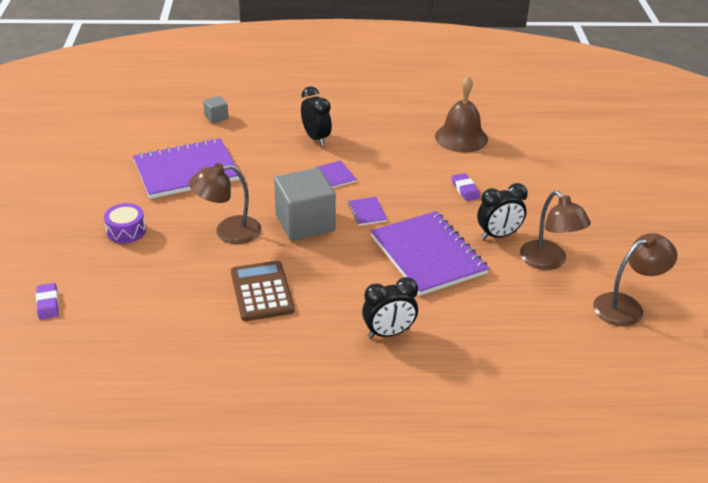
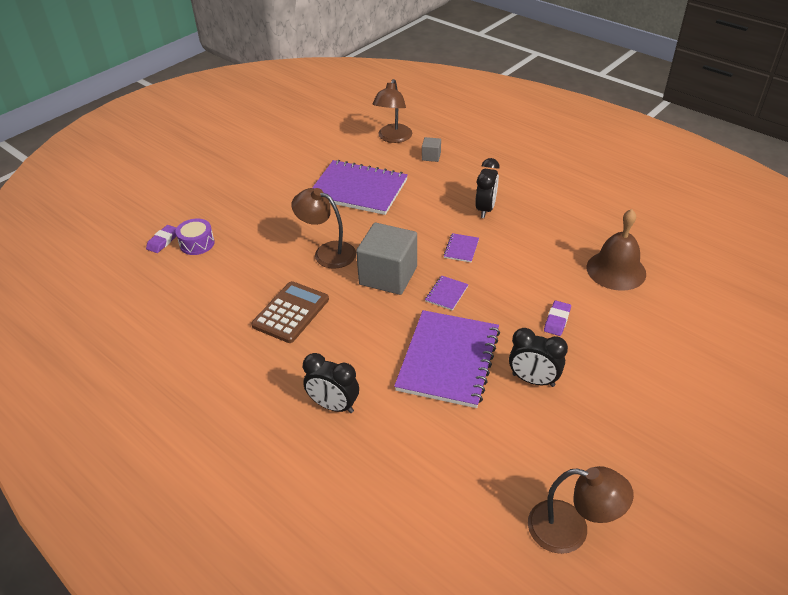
camera: 45 degrees right, 5 degrees up
(126, 231) = (266, 215): purple drum -> purple drum (197, 243)
(549, 261) = (549, 434): brown lamp -> brown lamp (393, 138)

